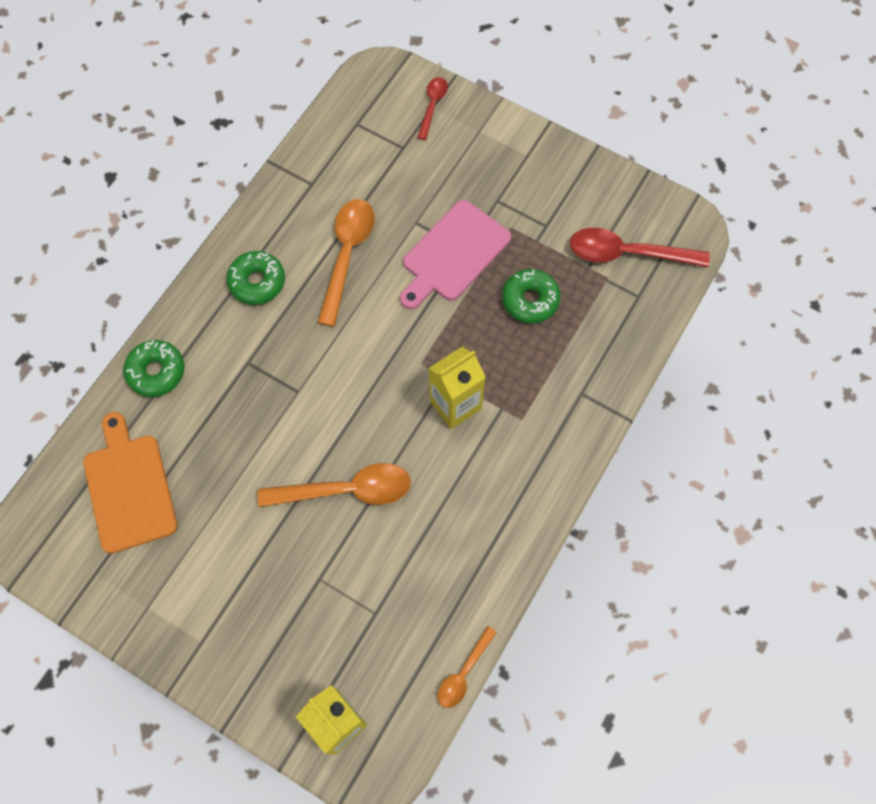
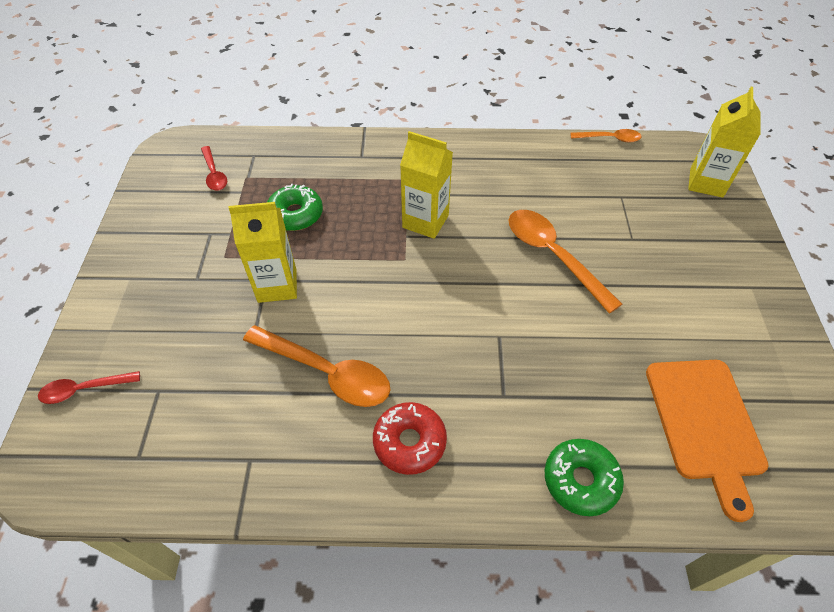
camera: 120 degrees left, 15 degrees down
(129, 488) = (705, 424): orange cutting board -> orange cutting board turned 45 degrees counterclockwise
(257, 282) = (409, 442): green donut -> red donut
(347, 255) = (326, 372): orange spoon -> orange spoon turned 135 degrees counterclockwise
(453, 254) = (277, 285): pink cutting board -> yellow carton
(627, 253) = (214, 174): red spoon -> red spoon, size x0.56

